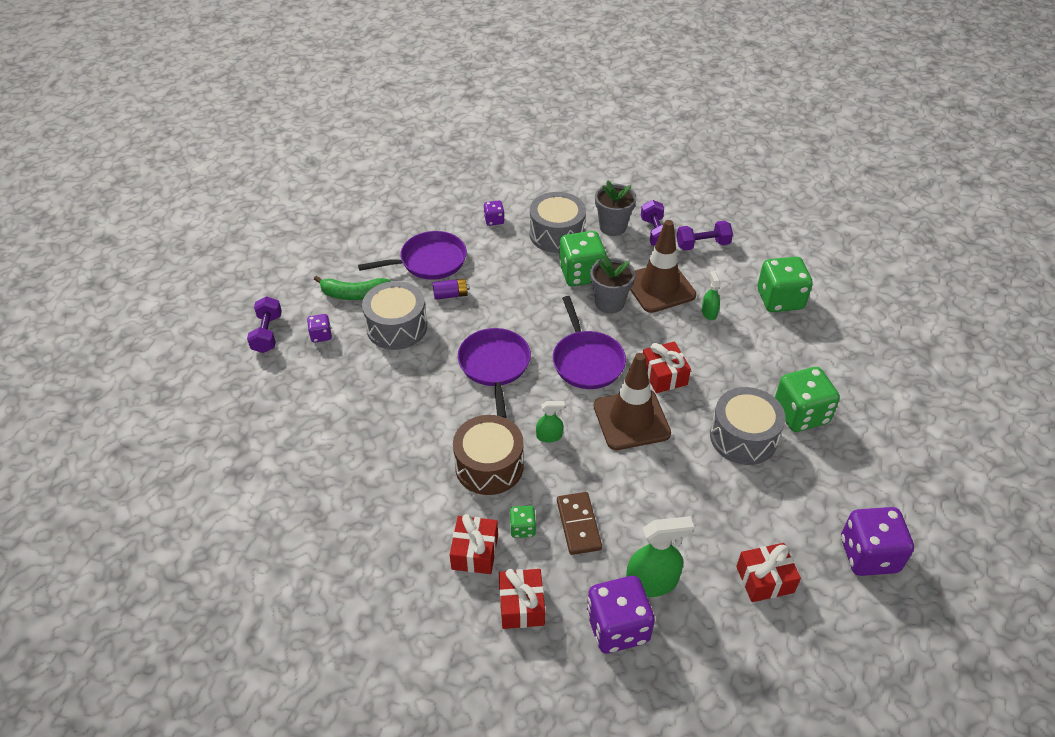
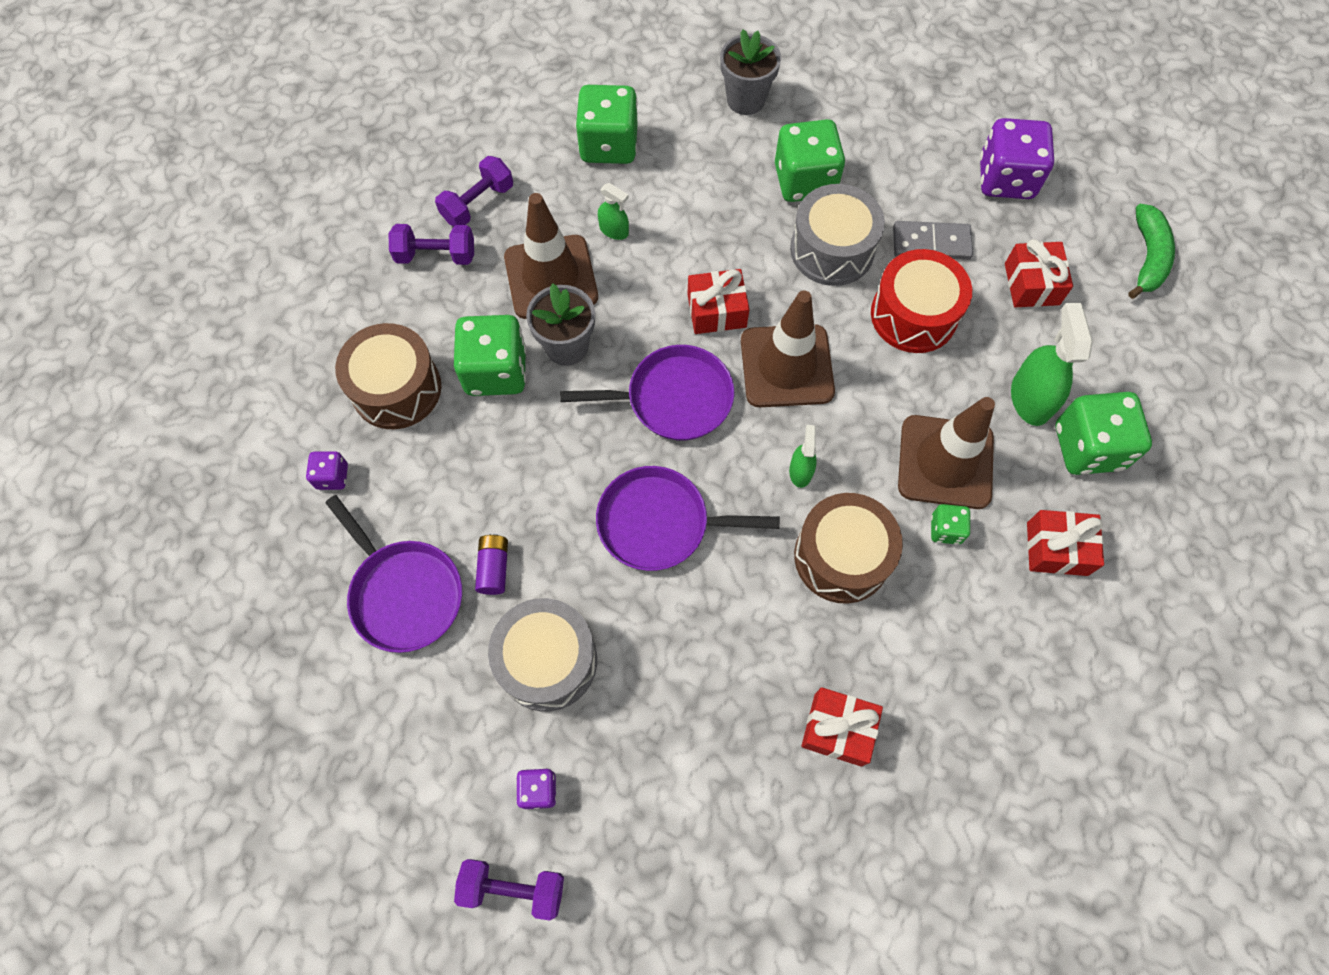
camera: 80 degrees left, 20 degrees up
(354, 294) = (452, 727): green banana -> green banana (1147, 257)
(429, 261) = (404, 593): purple pan -> purple pan turned 150 degrees clockwise
(475, 552) = (977, 594): red gift -> red gift (838, 729)
(557, 234) = (396, 388): grey drum -> brown drum
(578, 525) = (945, 462): brown domino -> brown traffic cone
(613, 227) = (404, 308): grey flower pot -> grey flower pot (746, 100)
(617, 627) = (1087, 447): purple dice -> green dice
(702, 245) = (478, 203): purple dumbbell -> purple dumbbell turned 45 degrees clockwise
(703, 495) = (913, 315): none -> red drum
(709, 312) = (614, 230): green spray bottle -> green spray bottle turned 150 degrees counterclockwise
(777, 503) = (931, 243): none -> grey domino

